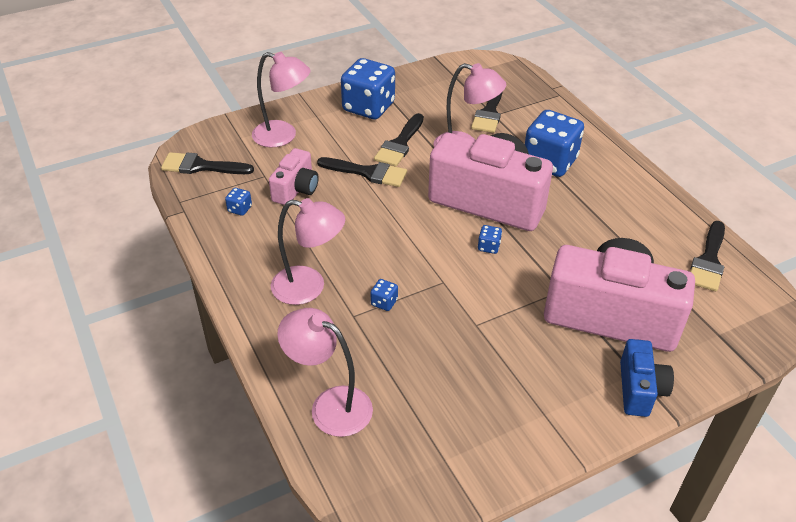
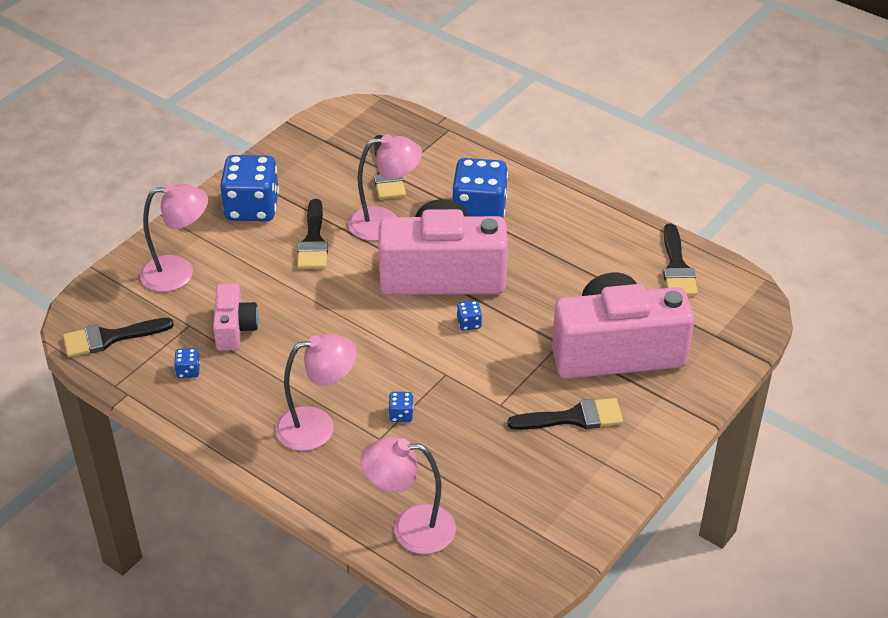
camera: 25 degrees left, 0 degrees up
(367, 173) = (299, 285): black brush -> black brush (573, 418)
(639, 389) = (673, 410): blue camera -> none

